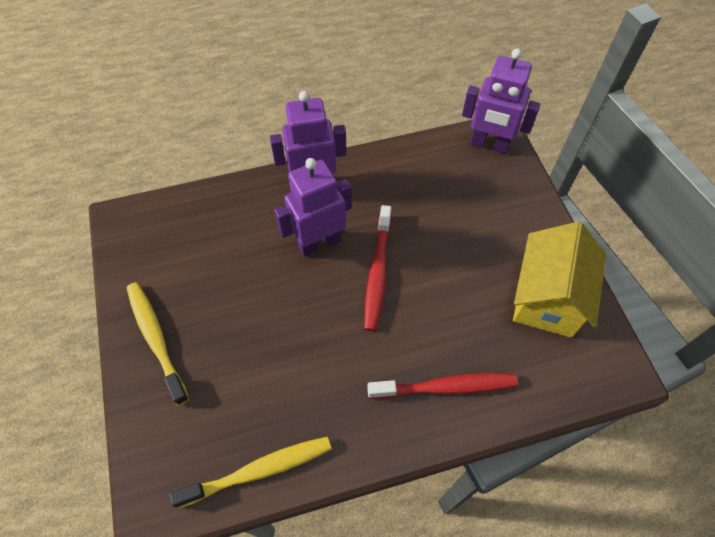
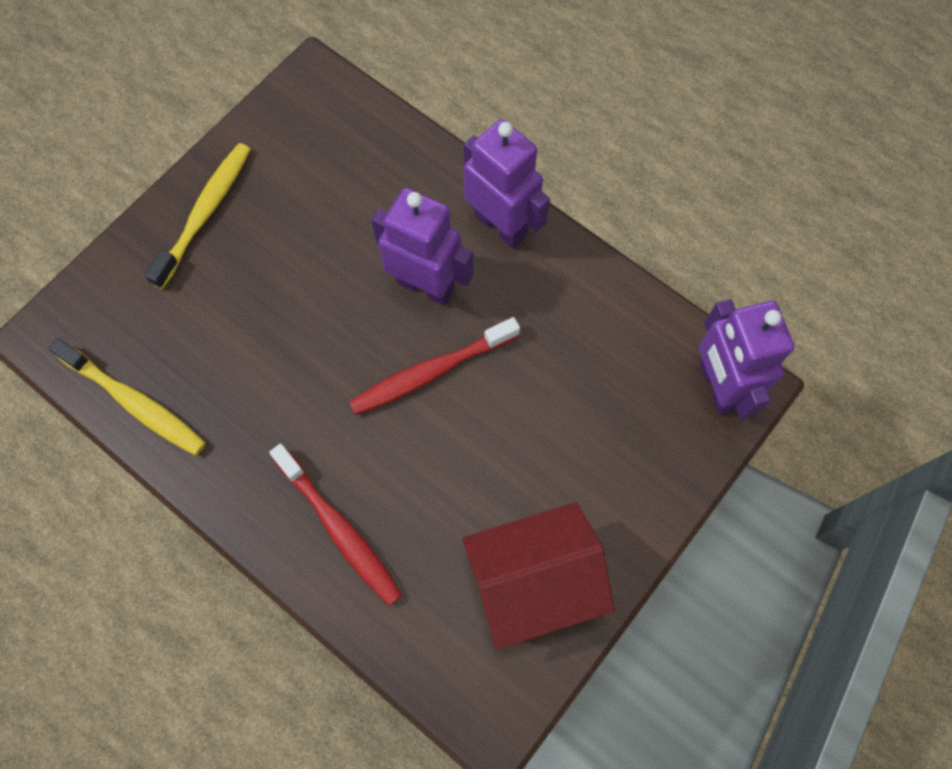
camera: 55 degrees right, 10 degrees up
(547, 298) = (533, 581): yellow house -> red house

